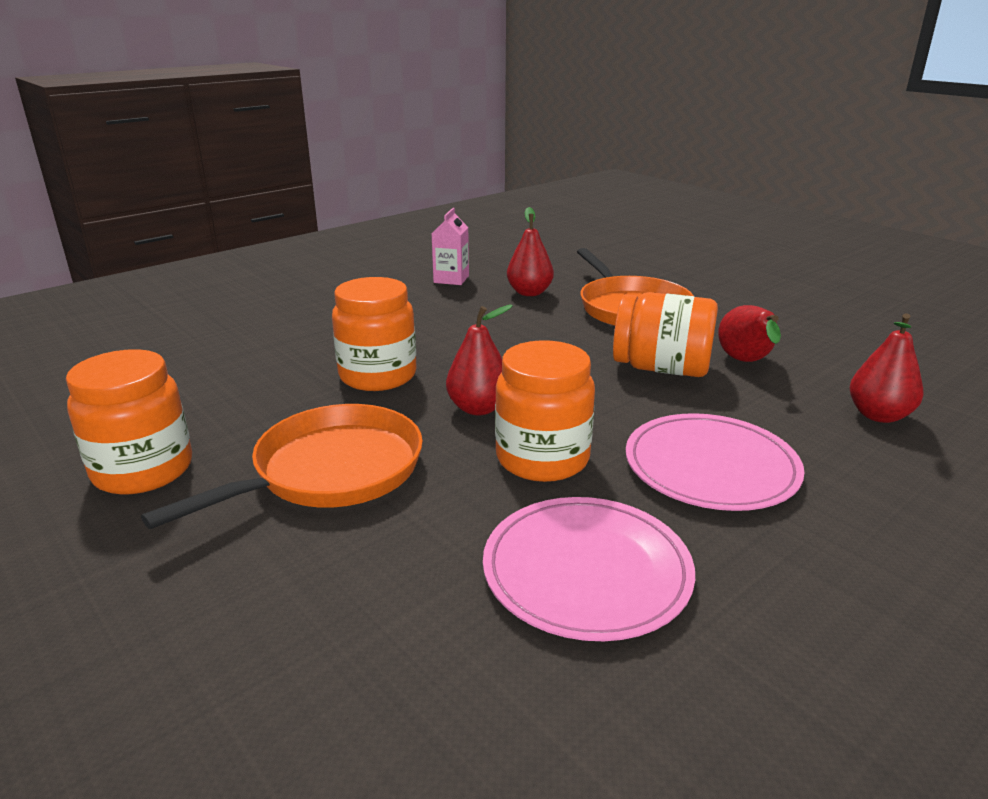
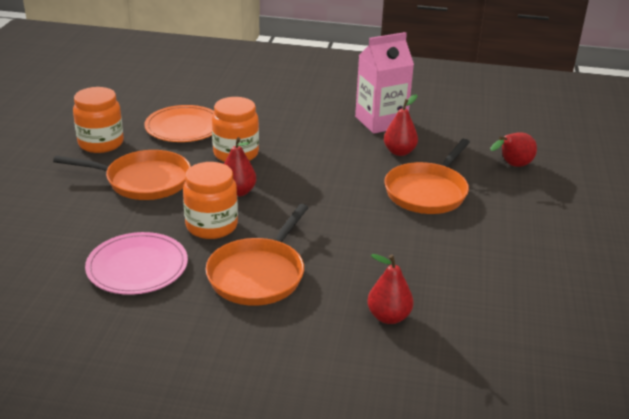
camera: 50 degrees right, 5 degrees up
(237, 385) = (184, 127): none -> orange plate
(451, 279) = (381, 122): pink carton -> pink carton, size x1.86
(661, 368) = (353, 228): orange jar -> none
(711, 466) = (258, 274): pink plate -> orange pan
(746, 362) = (402, 254): red pear -> red pear (512, 165)

